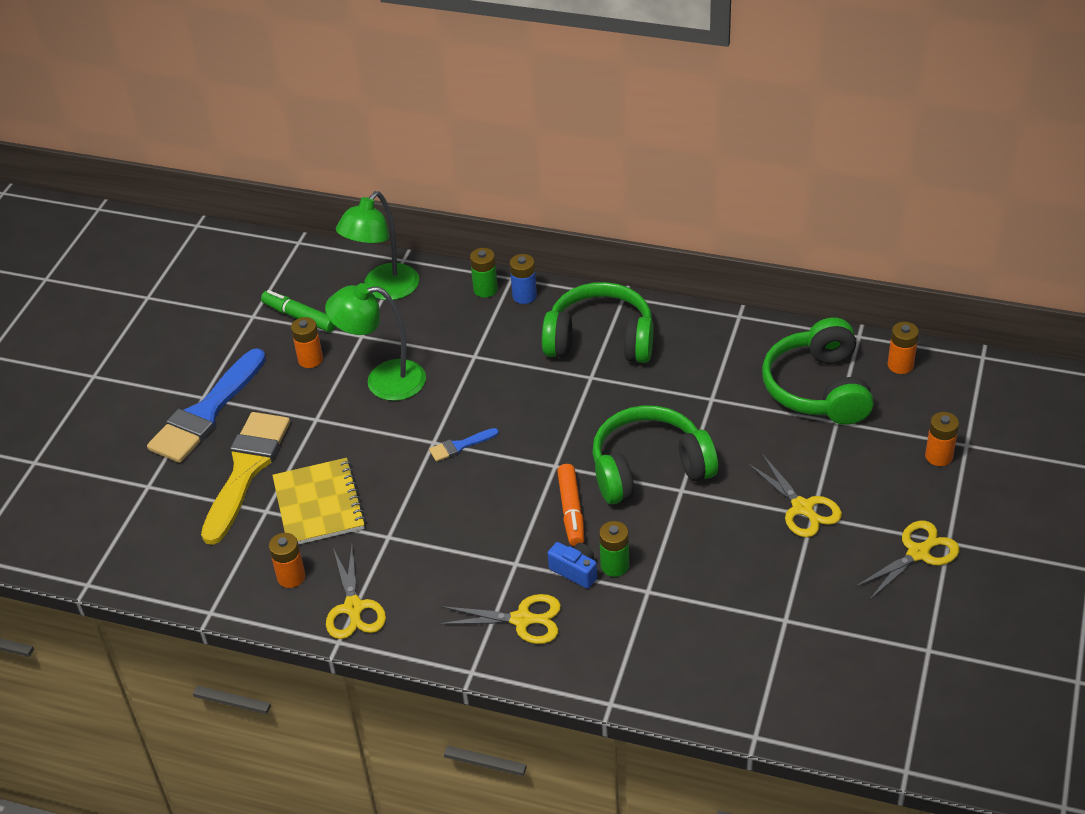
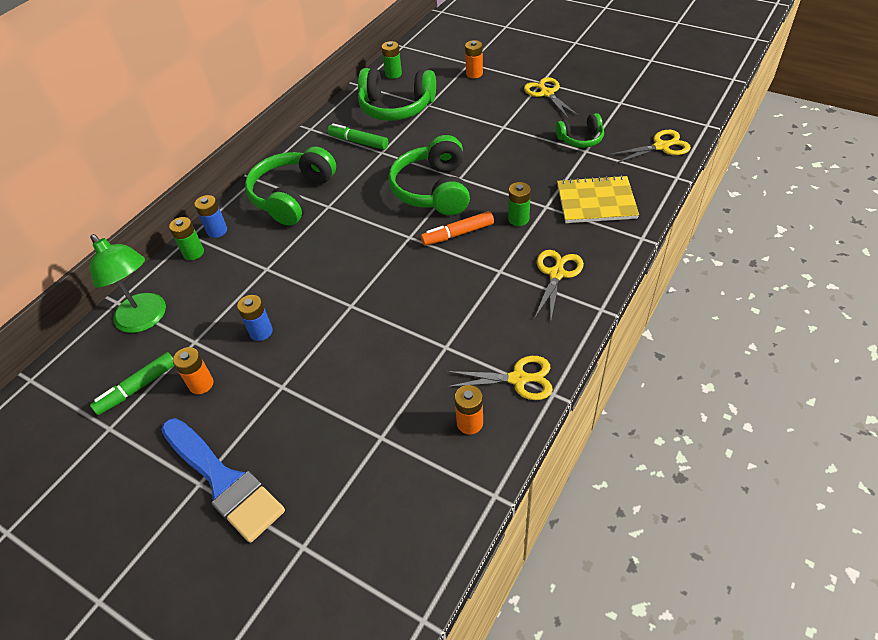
camera: 75 degrees left, 5 degrees up
(246, 470) = (321, 450): yellow brush -> none
(319, 504) = (389, 394): yellow notebook -> yellow notebook (596, 202)
(383, 381) = (261, 332): green lamp -> blue battery
(460, 446) = (363, 289): blue brush -> none
(571, 510) = (458, 234): orange marker -> orange marker turned 150 degrees clockwise
(575, 571) = (517, 239): blue camera -> none
(725, 370) = (358, 142): none -> green marker
(803, 508) = (496, 129): yellow scissors -> yellow scissors (662, 146)
(812, 610) = (580, 139): none -> green headphones
(900, 365) = (393, 74): orange battery -> green battery

